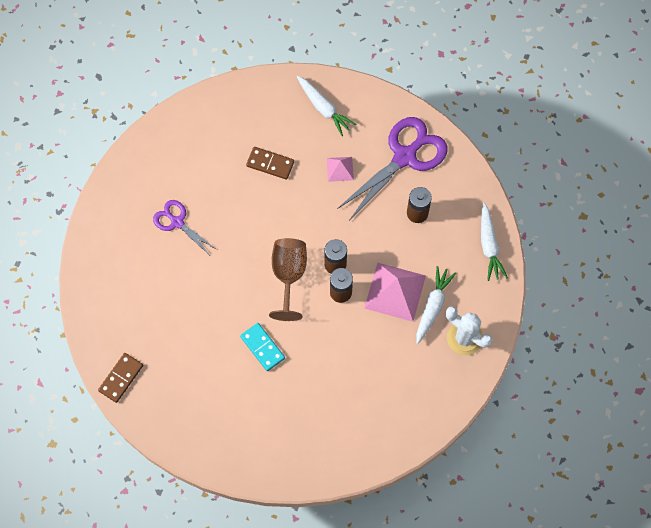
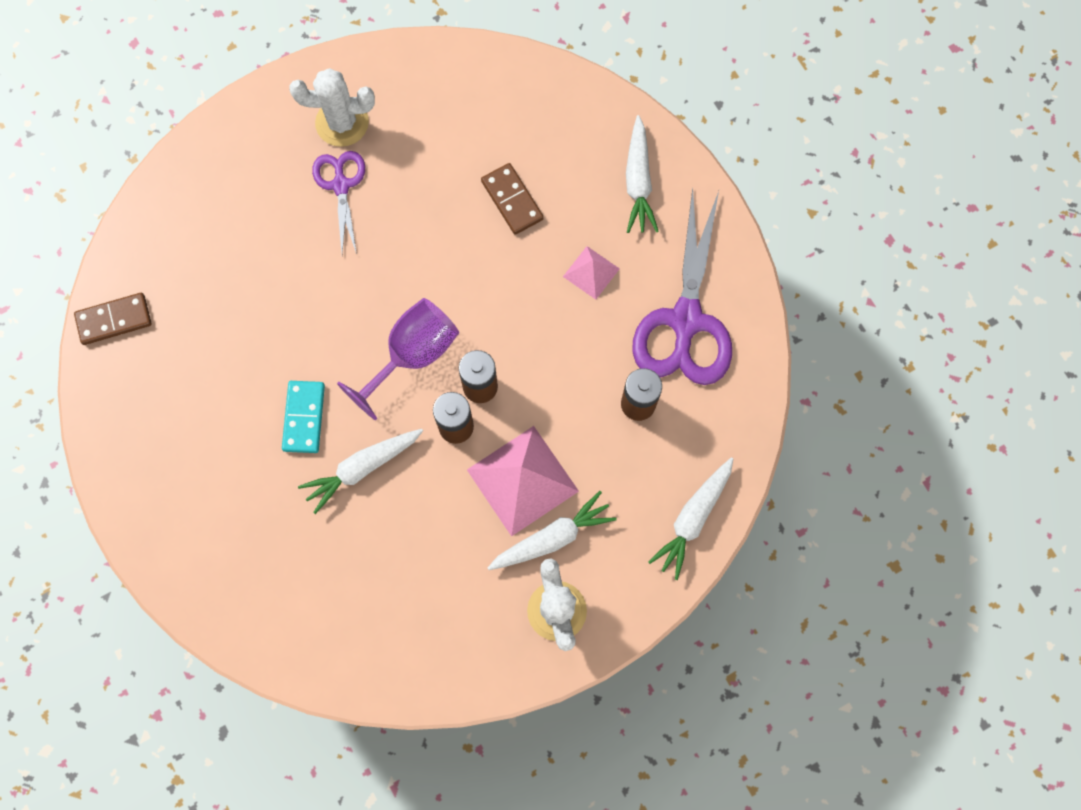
camera: 40 degrees right, 5 degrees up
(149, 191) = (342, 123): none -> white cactus
(289, 275) = (412, 355): brown goblet -> purple goblet
(313, 348) = (362, 468): none -> white carrot
(405, 157) = (685, 321): purple scissors -> purple scissors turned 105 degrees clockwise

